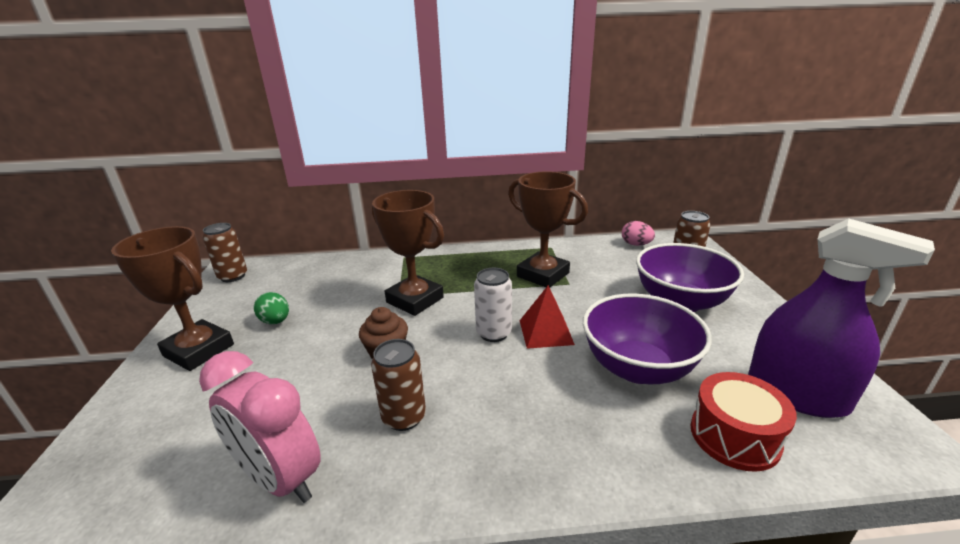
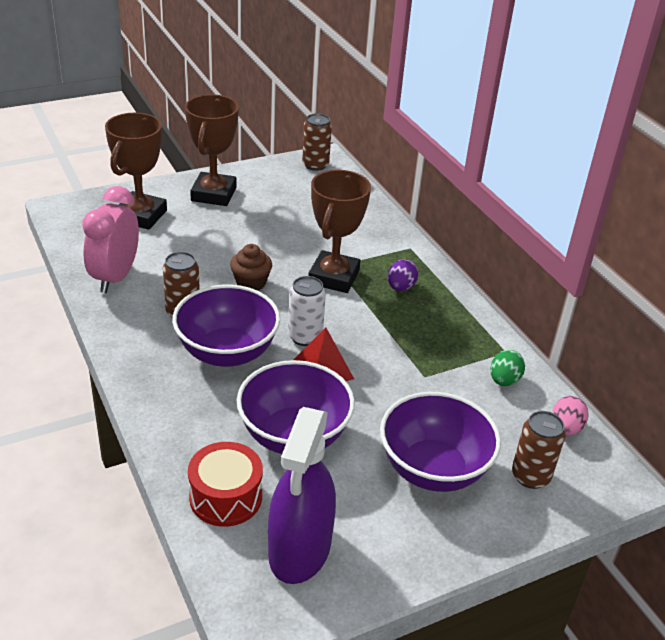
camera: 65 degrees right, 10 degrees up
(275, 321) = (263, 213): green egg -> green egg (504, 380)
(452, 271) = (400, 287): none -> purple egg
(495, 392) = (227, 352): none -> purple bowl
(543, 275) = (432, 353): brown trophy -> brown trophy (141, 215)

